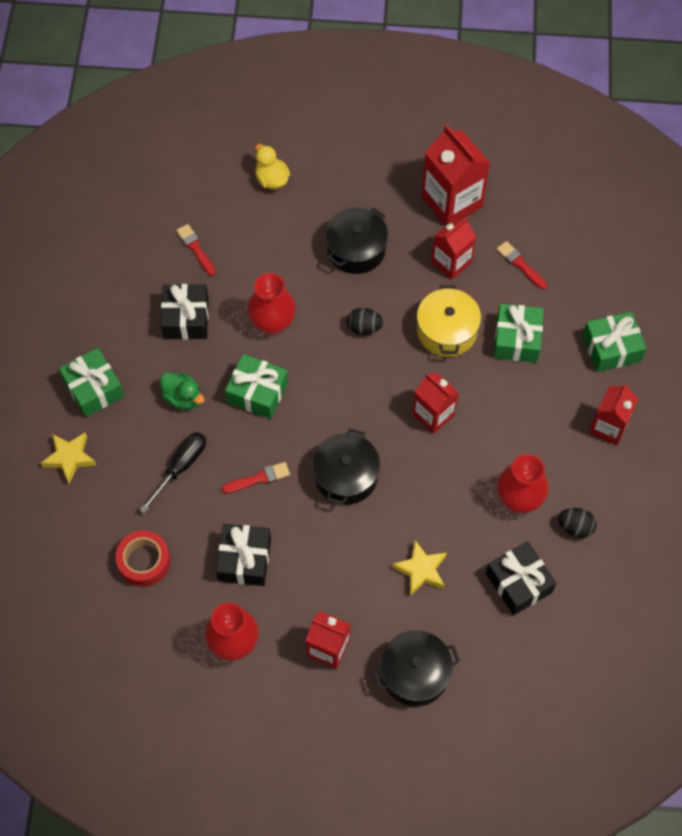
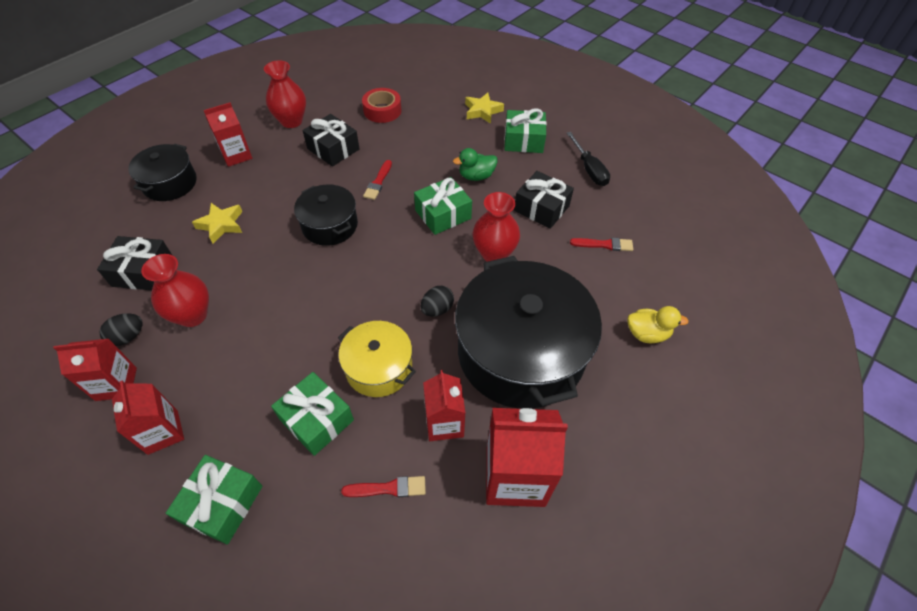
camera: 125 degrees right, 10 degrees down
(181, 467) = (426, 152): black screwdriver -> black screwdriver (589, 169)
(356, 249) = (521, 352): black pot -> black pot, size x1.94
(433, 414) = (317, 306): red carton -> red carton (116, 384)

